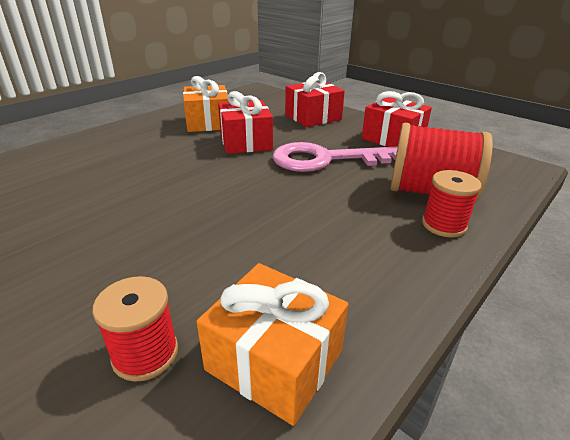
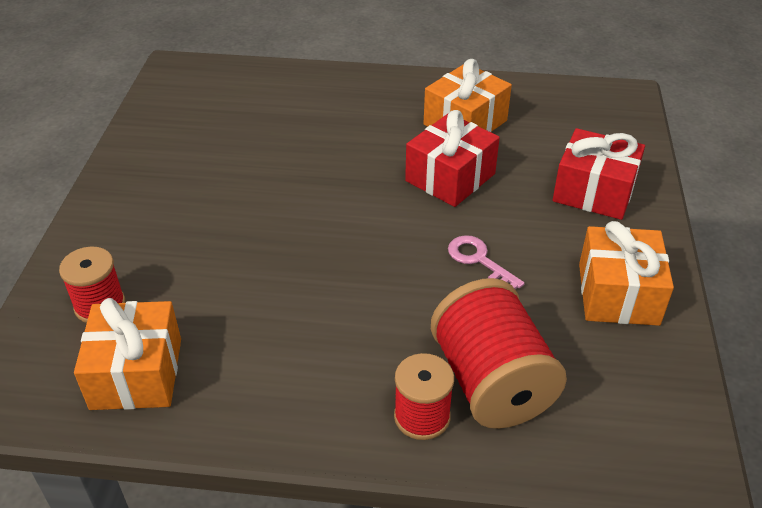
camera: 55 degrees right, 10 degrees up
(326, 159) = (479, 260): pink key -> pink key, size x0.48
(393, 138) = (618, 294): red gift -> orange gift

